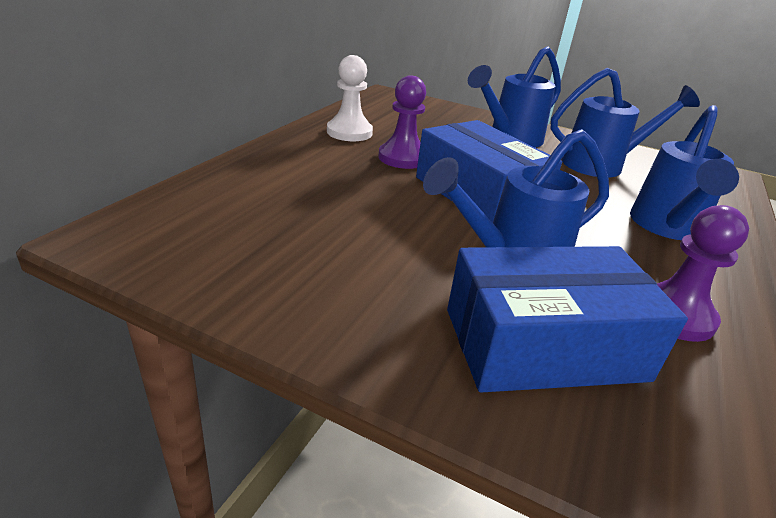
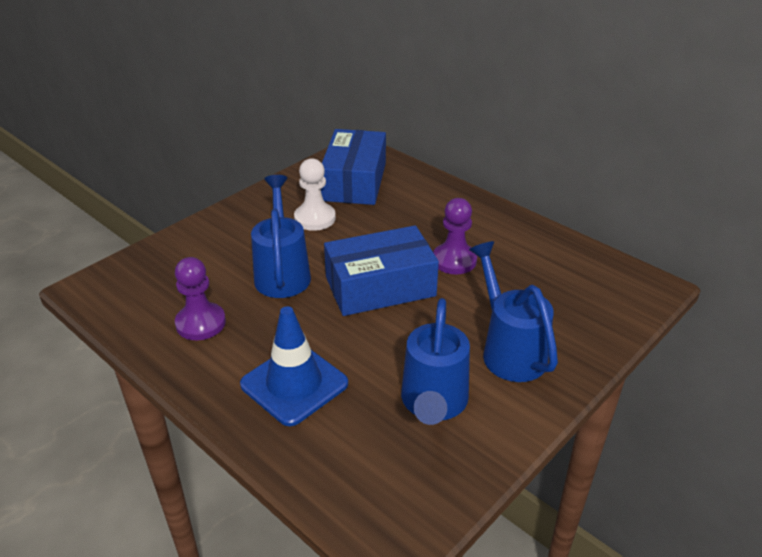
camera: 110 degrees right, 5 degrees up
(349, 132) = (513, 240): white pawn -> white pawn (315, 218)
(544, 344) = (211, 261): blue box -> blue box (354, 181)
(667, 227) = (294, 384): blue watering can -> blue traffic cone

